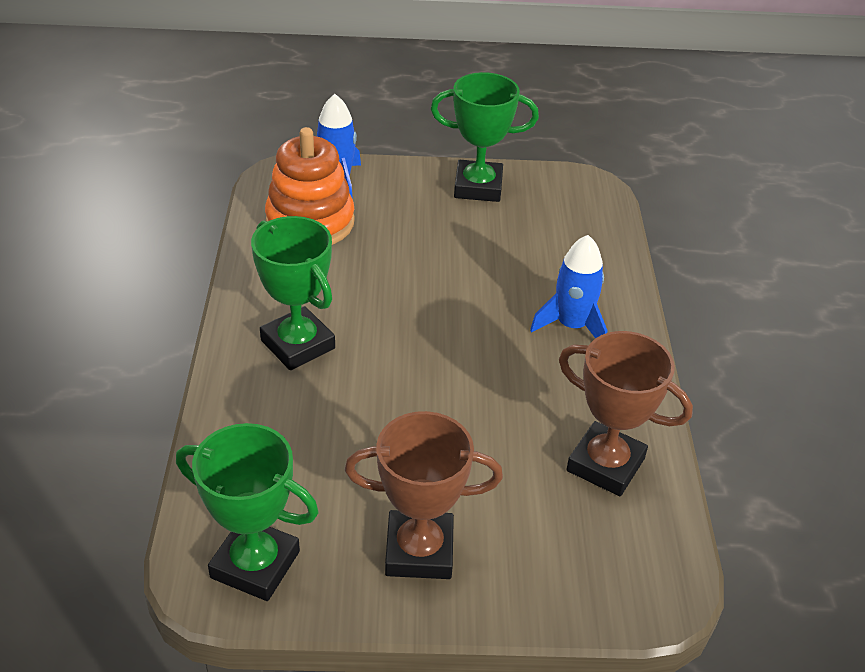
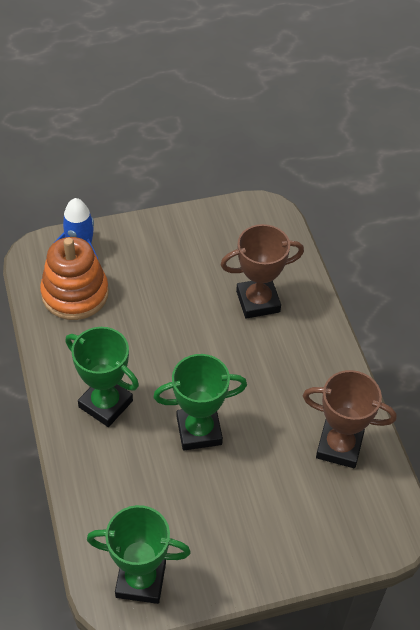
camera: 15 degrees left, 10 degrees up
(419, 551) = (241, 542): brown trophy -> brown trophy (258, 301)
(478, 187) = (187, 231): green trophy -> green trophy (199, 431)
(572, 326) = (288, 340): blue rocket -> none

